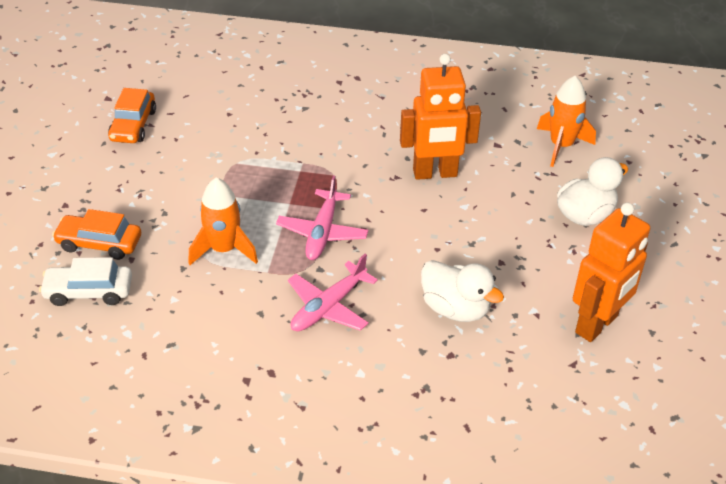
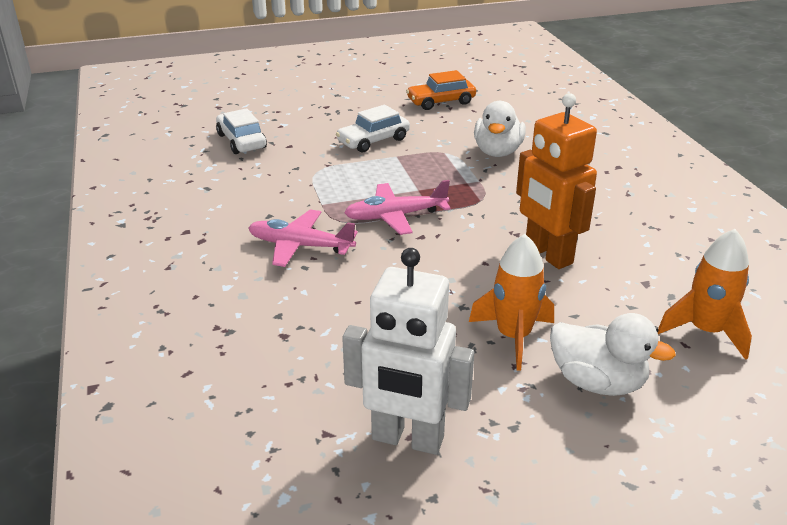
camera: 65 degrees right, 10 degrees down
(99, 243) = (295, 129): orange car -> none
(174, 198) = (373, 141): none -> white car
(224, 249) = (332, 178): orange rocket -> orange rocket (513, 337)
(455, 309) = (353, 321): white duck -> white duck (497, 152)
(597, 325) = (407, 439): orange robot -> white robot

